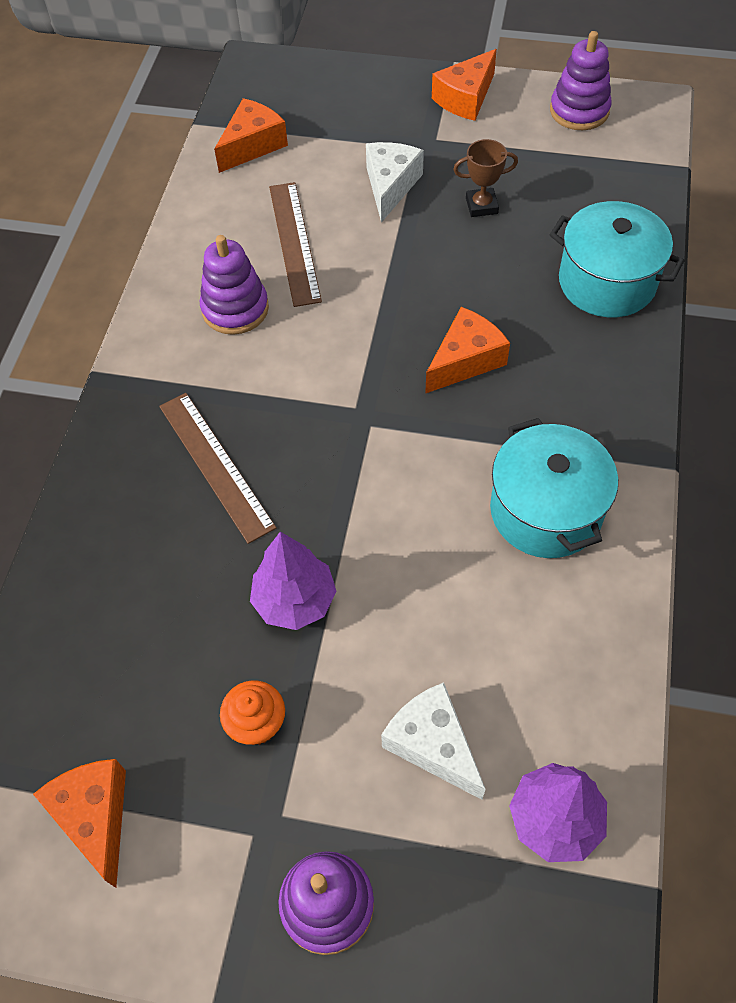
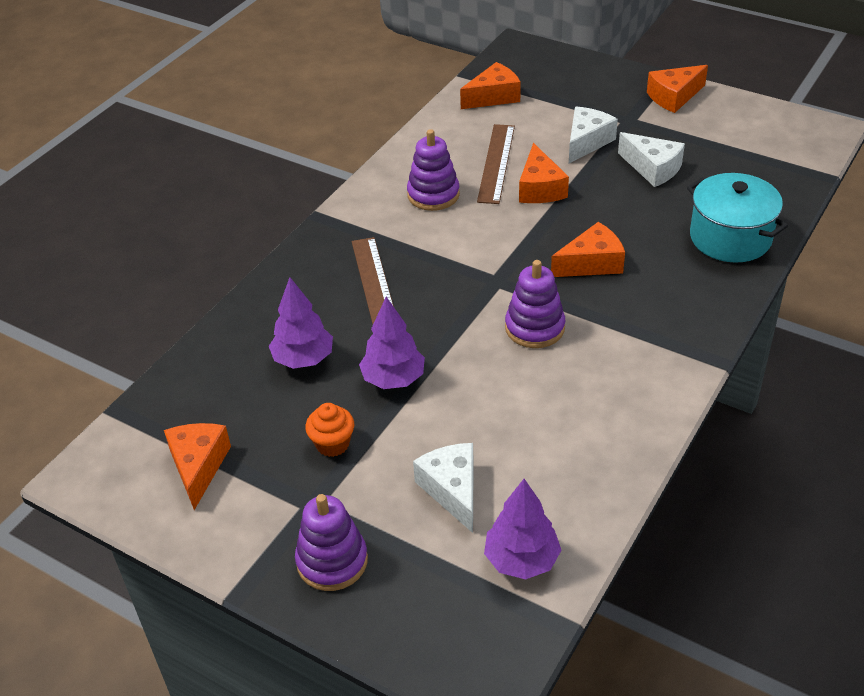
camera: 20 degrees right, 15 degrees down
(168, 605) = (303, 359): none -> purple tree
(361, 267) = (540, 188): none -> orange cheese
(481, 206) = (652, 168): brown trophy -> white cheese
(545, 510) = (608, 371): turquoise pot -> none
(579, 111) = (763, 122): purple stacking toy -> purple stacking toy (534, 328)

